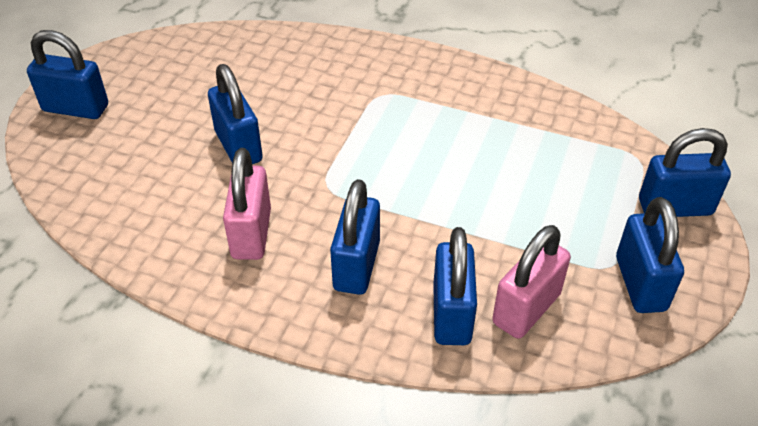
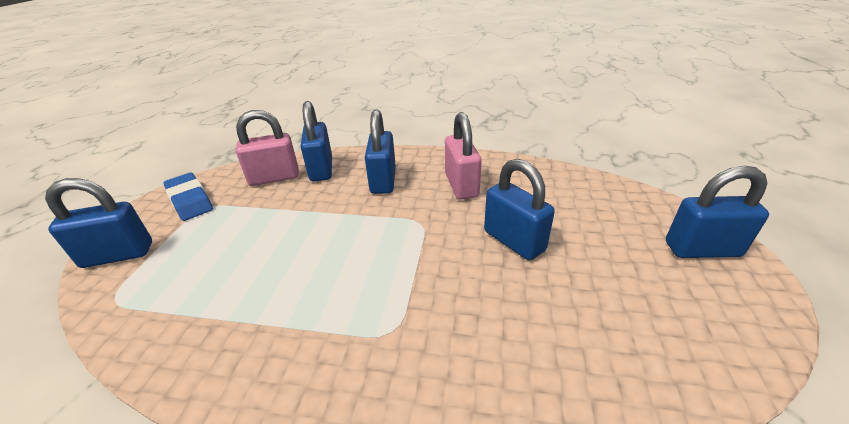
camera: 170 degrees right, 10 degrees down
(526, 309) = (274, 178): pink padlock -> pink padlock turned 45 degrees clockwise
(640, 283) = (190, 200): blue padlock -> blue eraser

